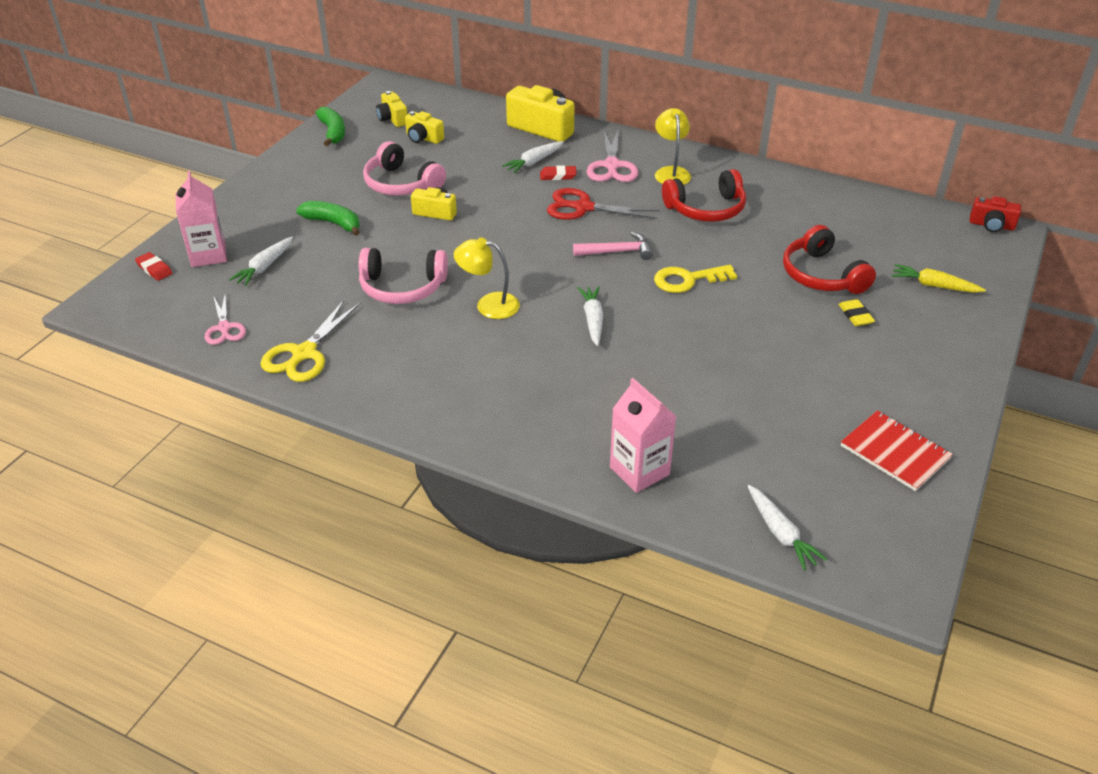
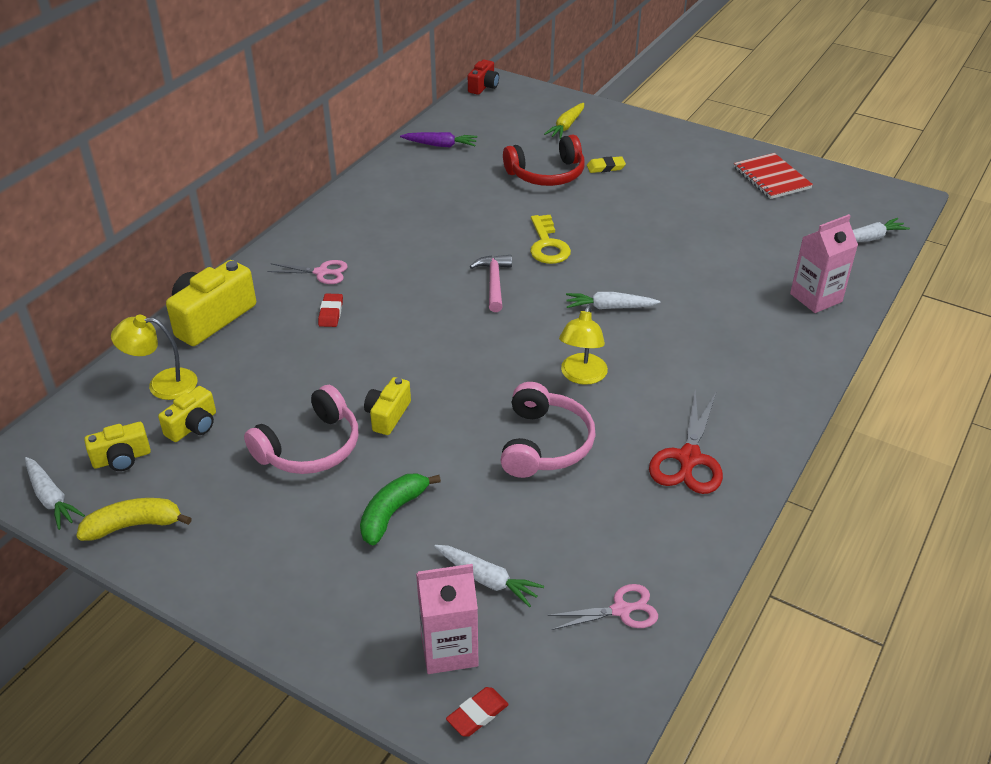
camera: 85 degrees left, 0 degrees up
(304, 353) = (669, 526): yellow scissors -> none
(333, 132) = (134, 525): green banana -> yellow banana
(534, 162) = (293, 330): white carrot -> white carrot (51, 498)
(583, 207) = (404, 299): red scissors -> red scissors (689, 458)
(612, 166) = (321, 272): pink scissors -> pink scissors, size x0.64
(671, 172) = (348, 234): yellow lamp -> yellow lamp (162, 384)
(706, 209) = (426, 221): red headphones -> none
(847, 207) = (440, 145): none -> purple carrot
(895, 452) = (771, 178): red notebook -> red notebook turned 75 degrees counterclockwise

